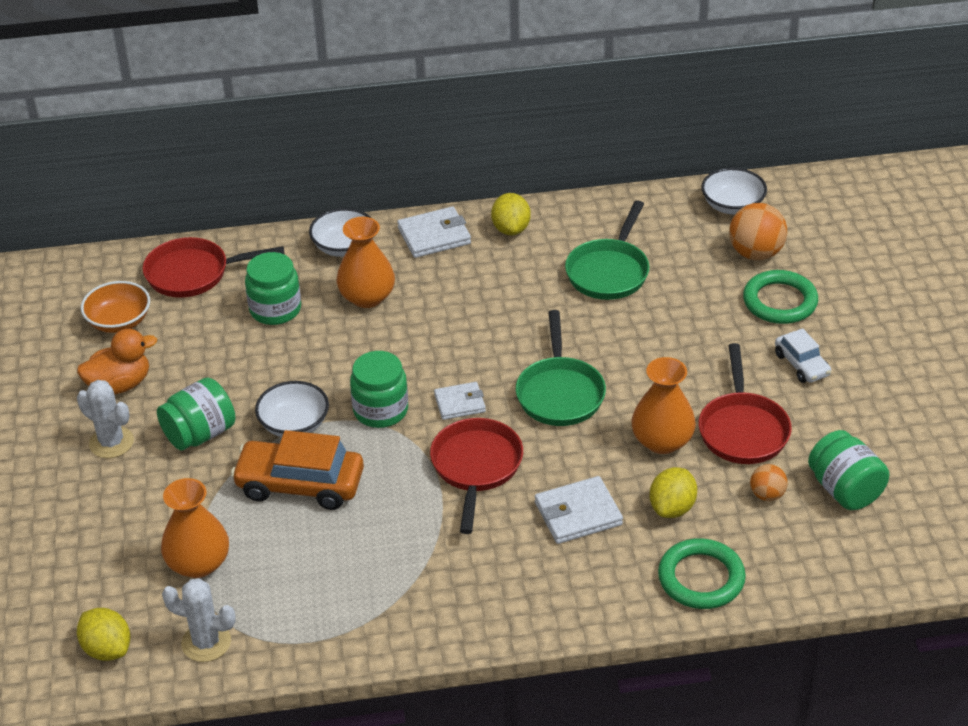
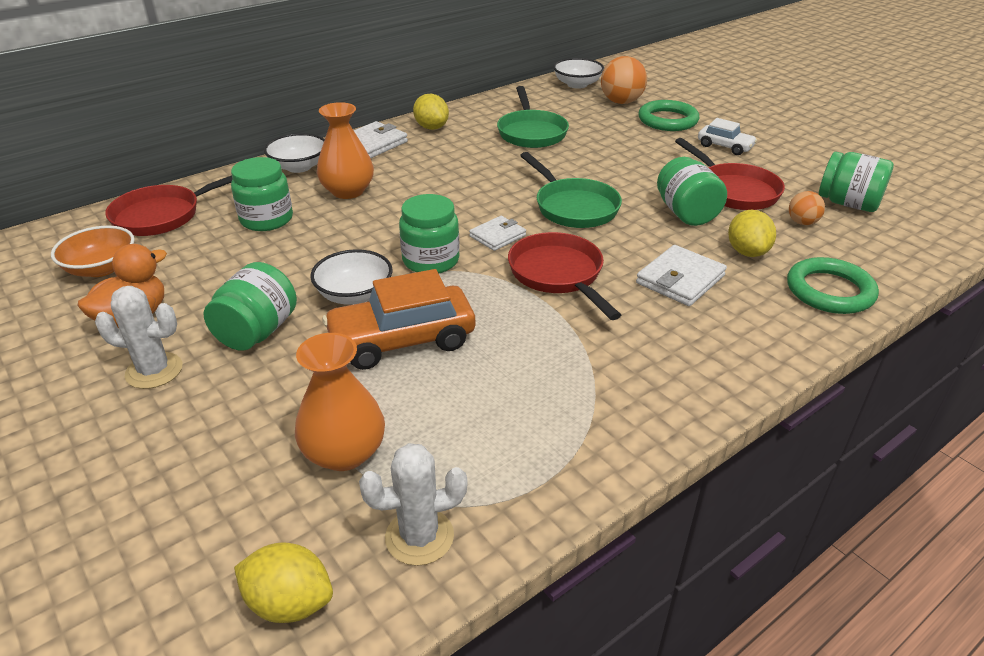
camera: 30 degrees left, 5 degrees down
(662, 441) = (686, 213): orange vase -> green jar

